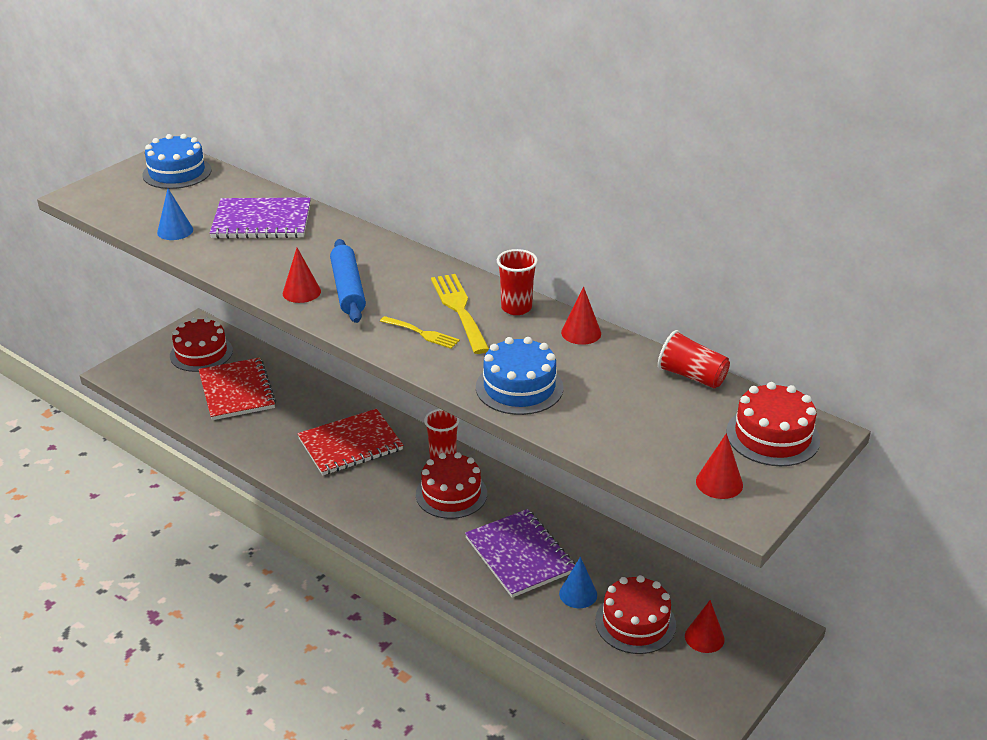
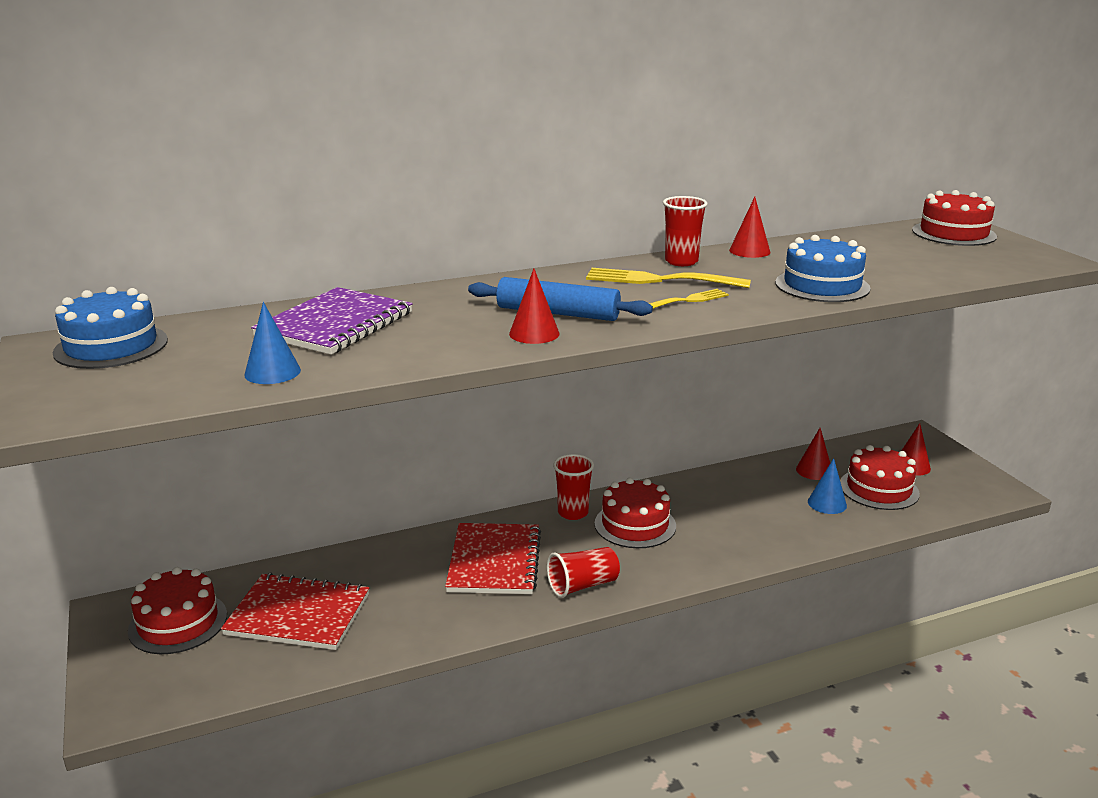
camera: 60 degrees left, 10 degrees down
(520, 555) = (754, 515): purple notebook -> none
(691, 376) = (851, 235): red cup -> red cup (582, 585)
(719, 483) = (1011, 258): red cone -> red cone (814, 470)

